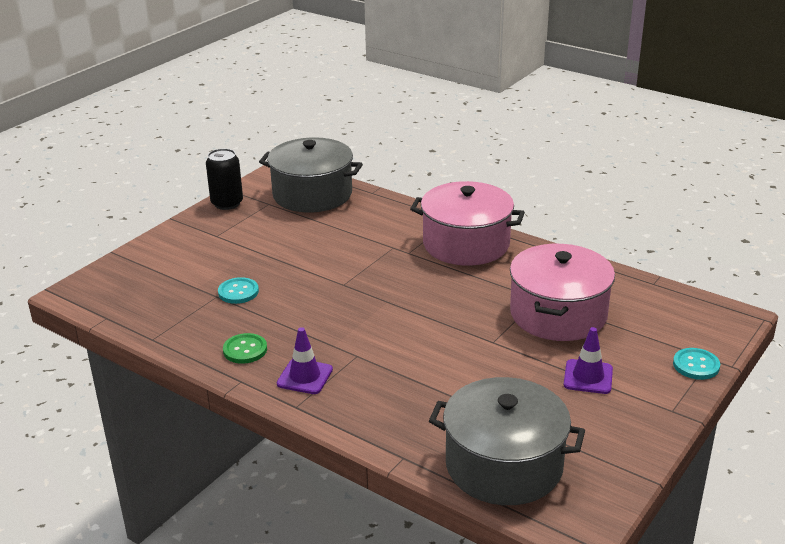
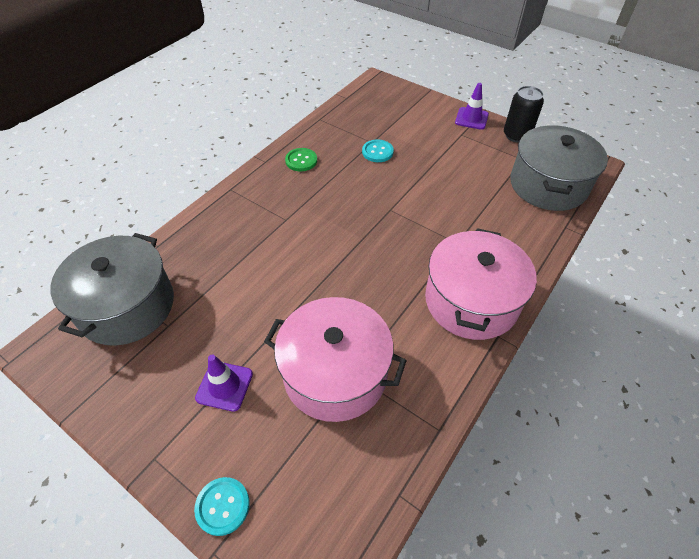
camera: 90 degrees right, 20 degrees up
(305, 377) = (263, 192): purple traffic cone -> purple traffic cone (471, 118)

